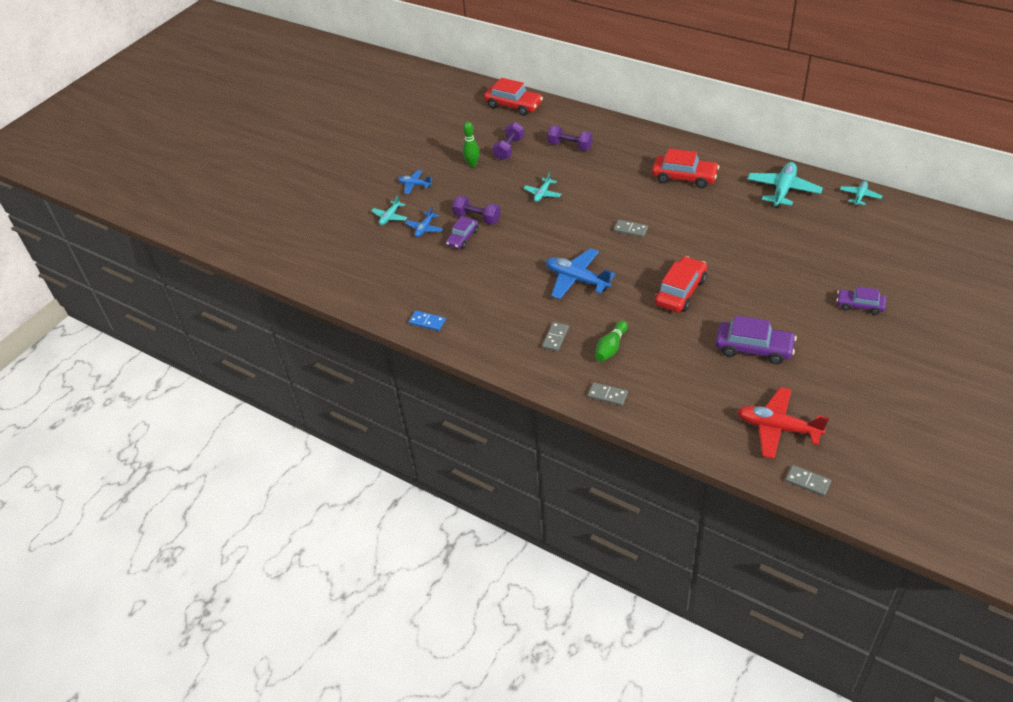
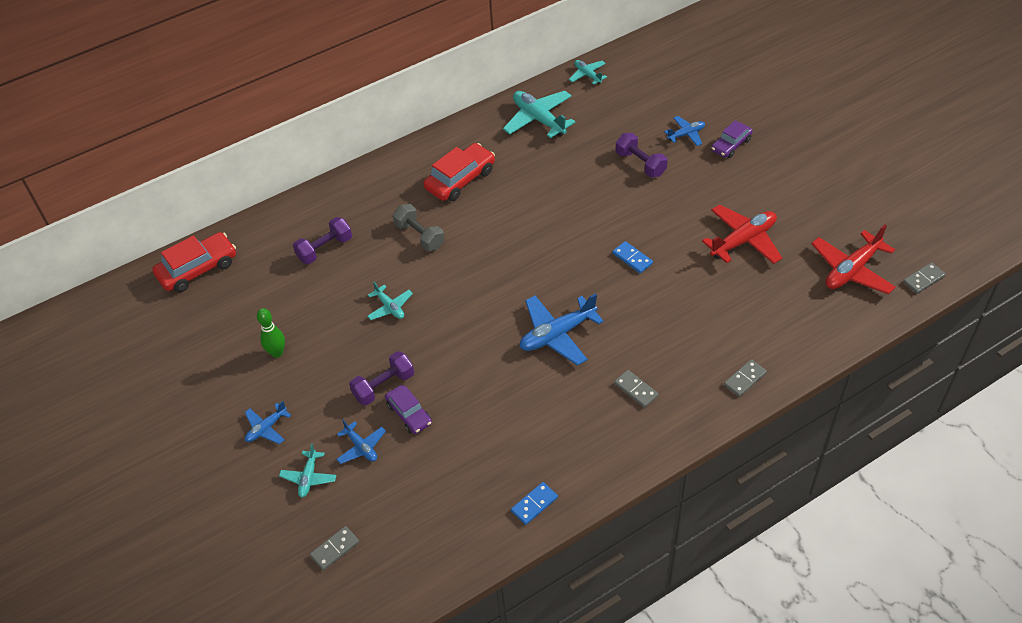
camera: 65 degrees left, 5 degrees up
(390, 217) = (309, 477): turquoise plane -> turquoise plane turned 45 degrees clockwise
(509, 149) = (280, 306): purple dumbbell -> purple dumbbell (640, 163)
(611, 347) = (678, 348): green bowling pin -> none
(615, 181) = (420, 236): none -> grey dumbbell
(630, 230) = (510, 257): grey domino -> grey domino (335, 549)
(680, 292) = (632, 258): red car -> blue domino
(753, 348) = (743, 240): purple car -> red plane
(846, 275) = (686, 134): none -> blue plane

